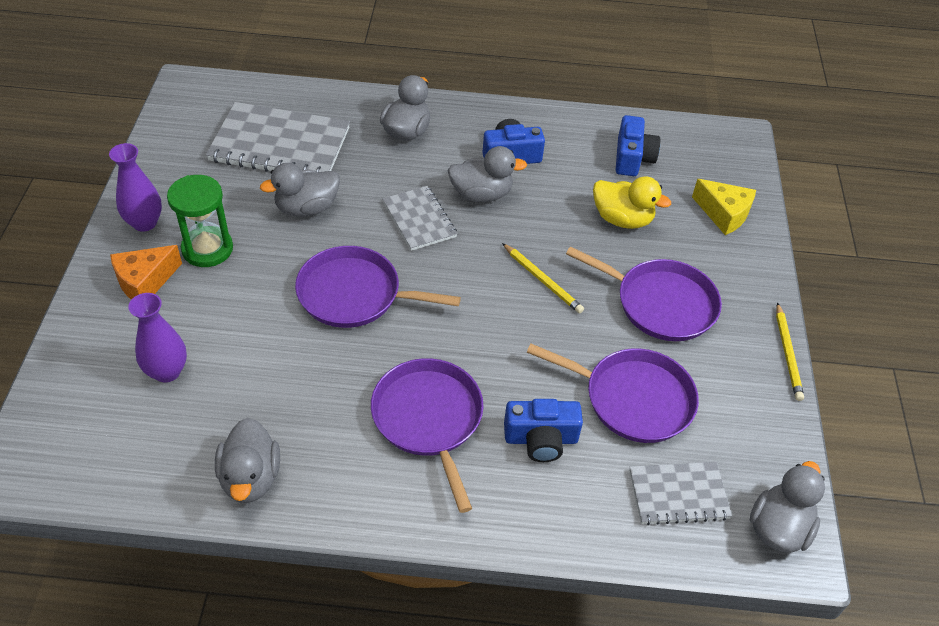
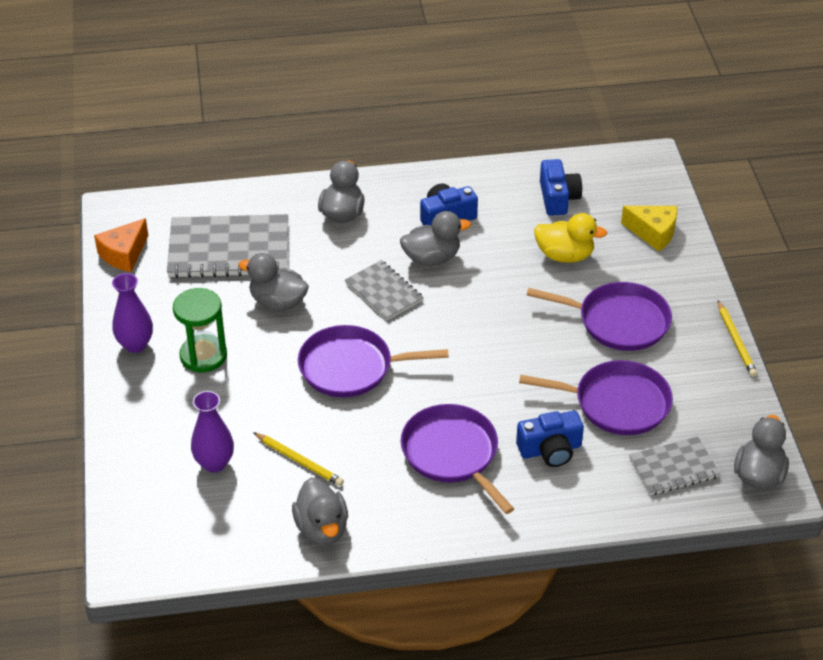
camera: 10 degrees left, 5 degrees down
(145, 282) = (160, 395): orange cheese -> orange cheese (124, 254)
(306, 208) = (278, 302): grey duck -> grey duck turned 60 degrees clockwise
(542, 280) = (511, 322): yellow pencil -> yellow pencil (299, 461)

